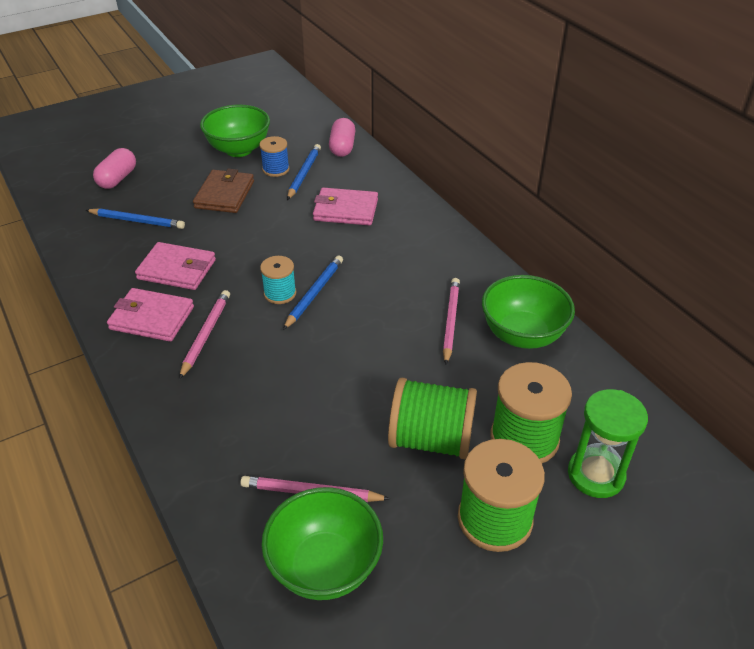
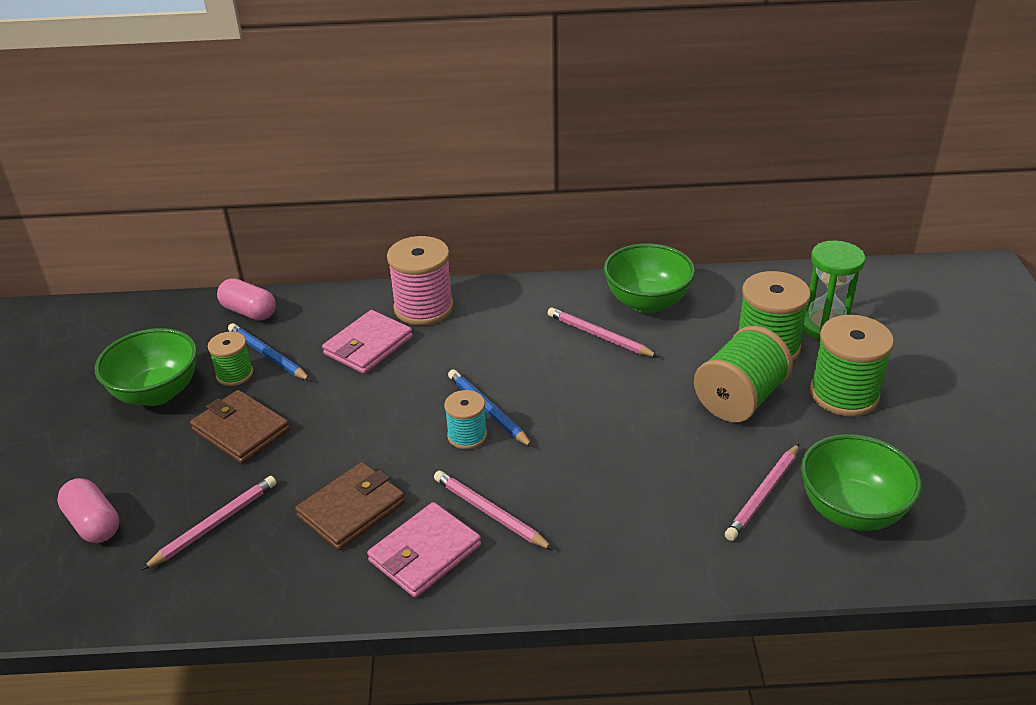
camera: 60 degrees left, 5 degrees down
(137, 221) = (215, 524): blue pencil -> pink pencil
(177, 269) = (351, 509): pink wallet -> brown wallet
(276, 169) = (235, 374): blue spool -> green spool
(409, 217) = (423, 308): none -> pink spool

